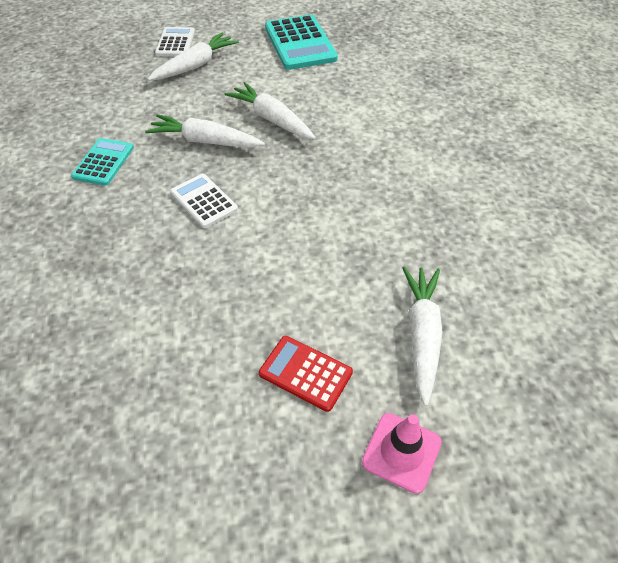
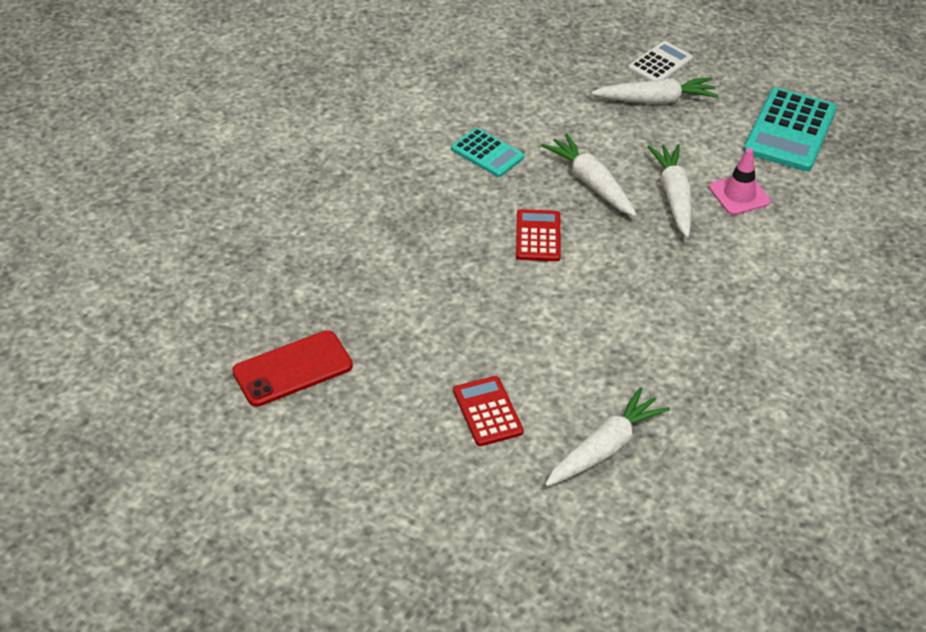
camera: 40 degrees right, 5 degrees down
(86, 469) = (293, 369): none -> red phone
(103, 162) = (487, 153): turquoise calculator -> turquoise calculator turned 75 degrees clockwise
(204, 201) = (538, 236): white calculator -> red calculator
(401, 452) = (502, 504): pink traffic cone -> pink traffic cone (739, 195)

